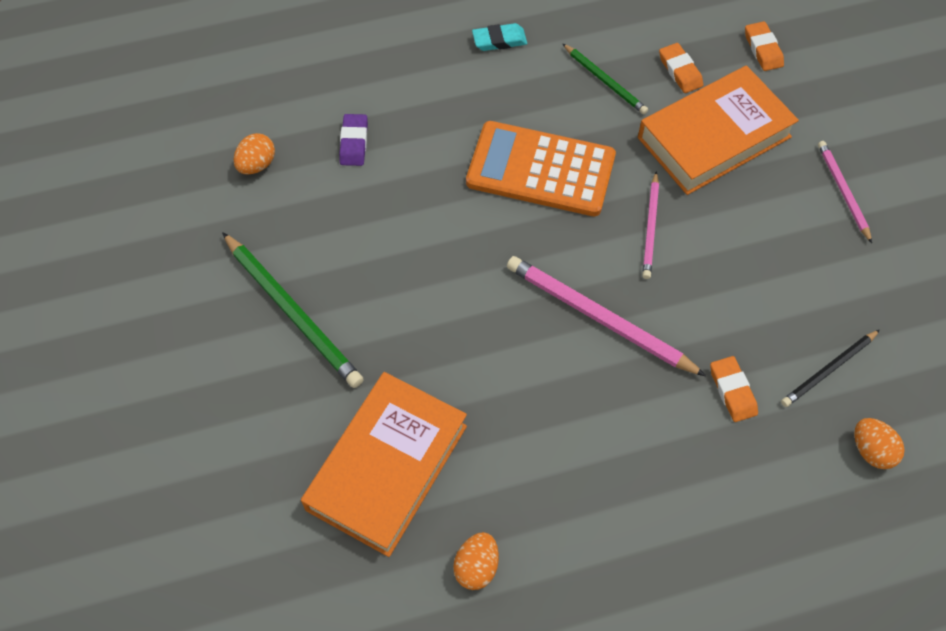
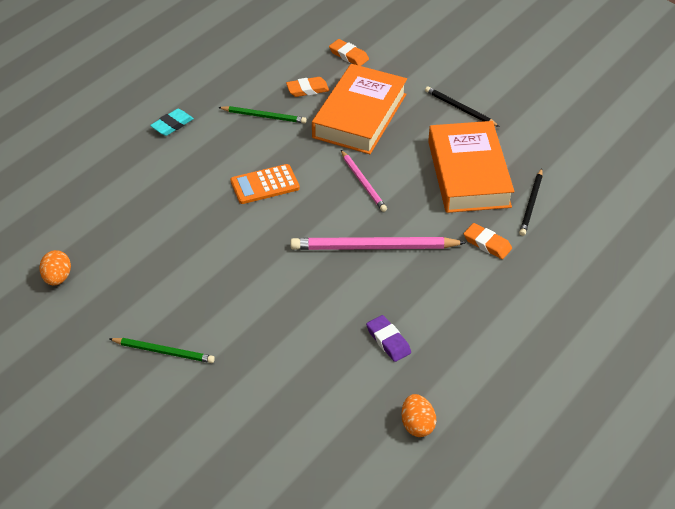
camera: 35 degrees left, 15 degrees down
(293, 312) = (164, 351): green pencil -> green pencil, size x0.58
(354, 142) = (120, 230): purple eraser -> purple eraser (388, 341)
(387, 467) = (310, 404): orange book -> orange book (468, 174)
(540, 170) = (265, 185): orange calculator -> orange calculator, size x0.58
(680, 71) = (307, 89): orange eraser -> orange eraser turned 45 degrees counterclockwise
(842, 191) = (460, 108): pink pencil -> black pencil
(871, 450) = (589, 232): orange egg -> none

